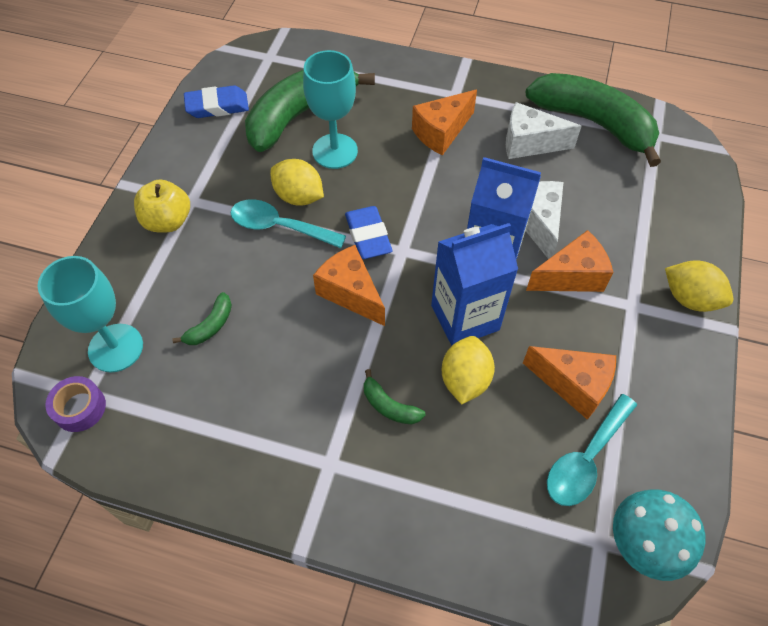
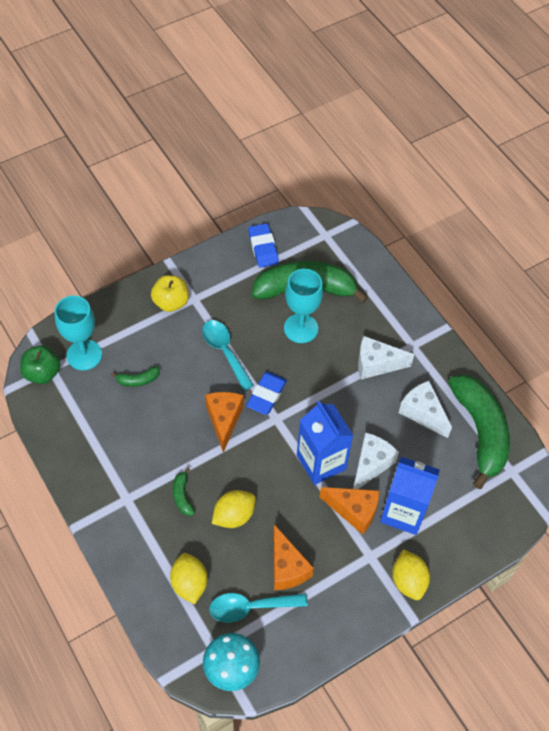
camera: 40 degrees right, 0 degrees up
(80, 408) = (42, 373): purple tape -> green apple
(217, 106) = (263, 248): blue eraser -> blue eraser turned 45 degrees clockwise
(299, 196) = (252, 341): yellow lemon -> yellow lemon (189, 583)
(441, 132) = (376, 364): orange cheese -> white cheese
(465, 317) = (269, 484): blue carton -> blue carton (403, 512)

